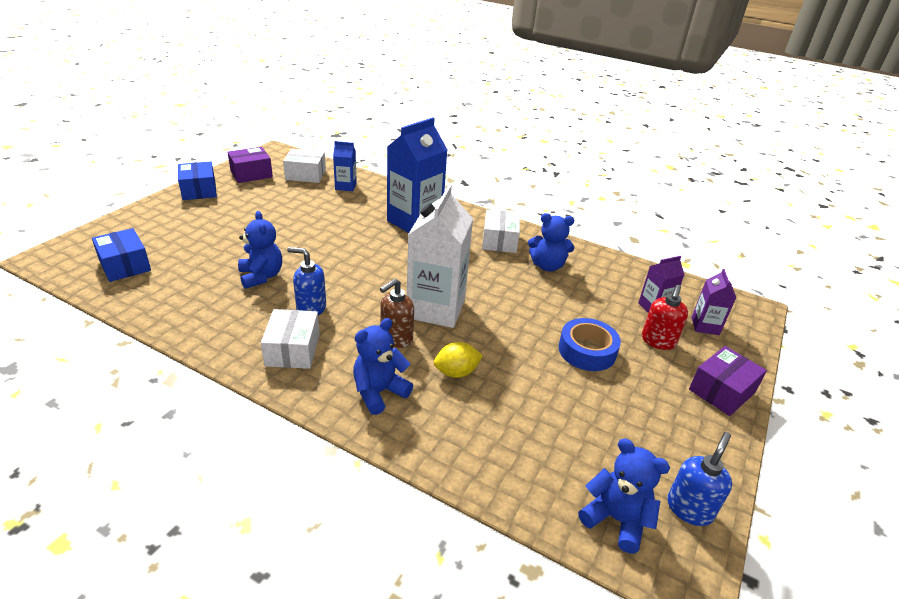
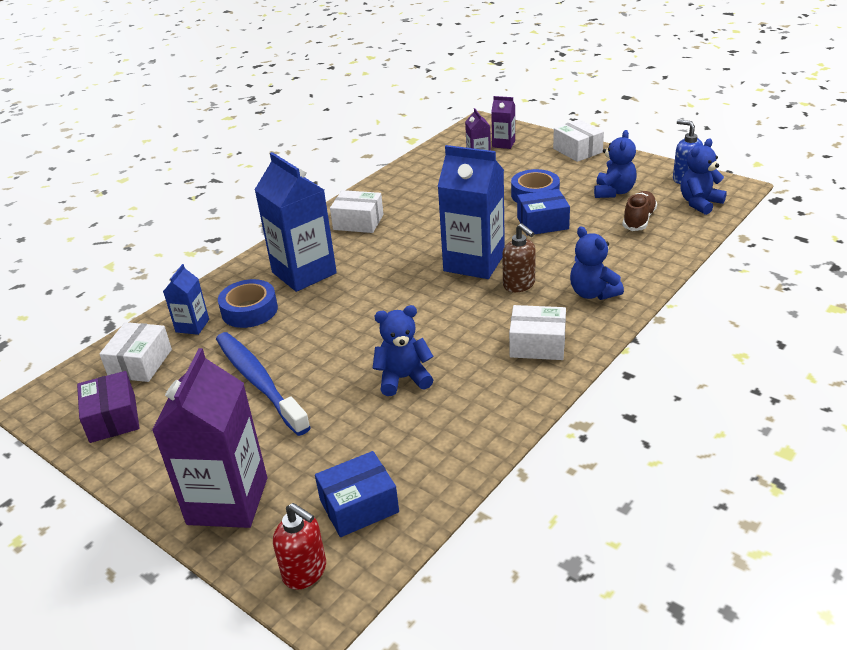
camera: 75 degrees left, 0 degrees up
(156, 218) = (227, 501): none -> purple carton
(199, 190) = (148, 468): blue box -> blue box (542, 223)
(274, 216) = (259, 382): none -> blue toothbrush
(311, 309) = (469, 337): blue soap dispenser -> none
(362, 205) = (249, 310): none -> blue tape
(436, 309) = (474, 262): white carton -> blue carton
(456, 372) = (565, 255): yellow lemon -> none
(547, 266) = (409, 200): blue teddy bear -> blue teddy bear (614, 192)
(549, 443) = (639, 220): none -> brown shoe
(658, 341) = (522, 165): red soap dispenser -> red soap dispenser (305, 571)
(722, 391) = (577, 150): purple box -> white box

